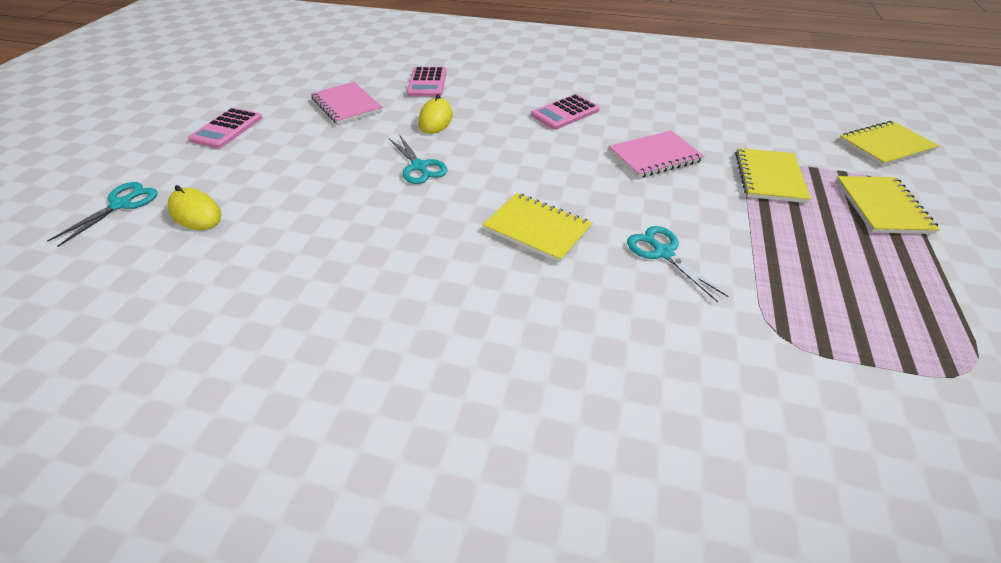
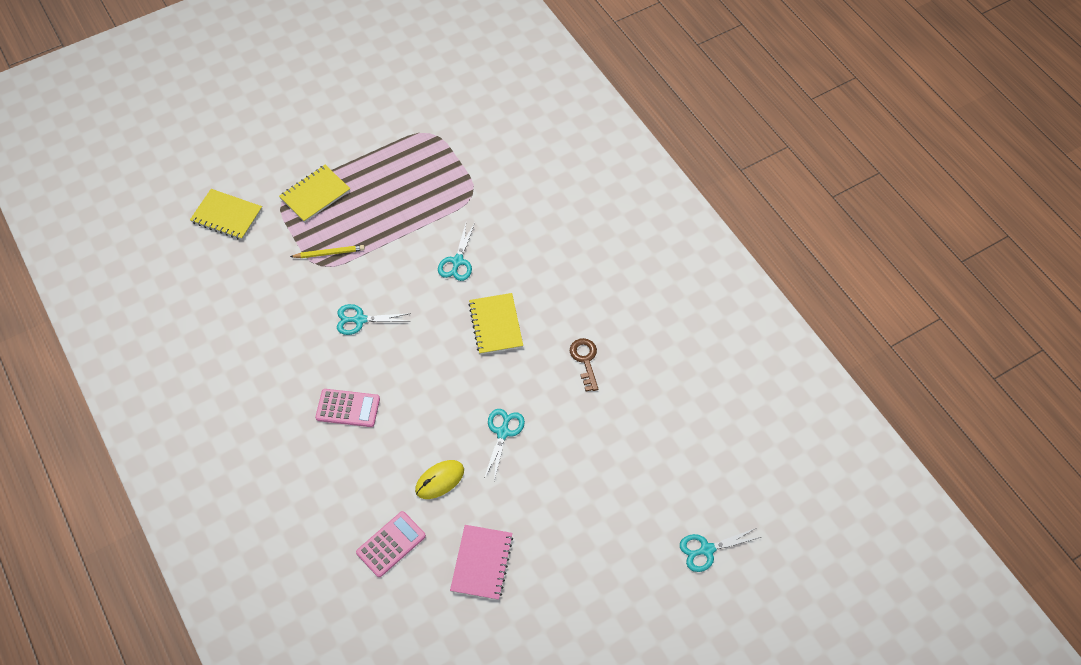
camera: 135 degrees left, 15 degrees up
(195, 213) = (665, 499): yellow mouse -> none
(227, 129) = (593, 604): pink calculator -> none
(399, 263) = (585, 360): none -> brown key
(654, 156) = (360, 320): pink notebook -> turquoise scissors
(769, 177) = (329, 253): yellow notebook -> yellow pencil

